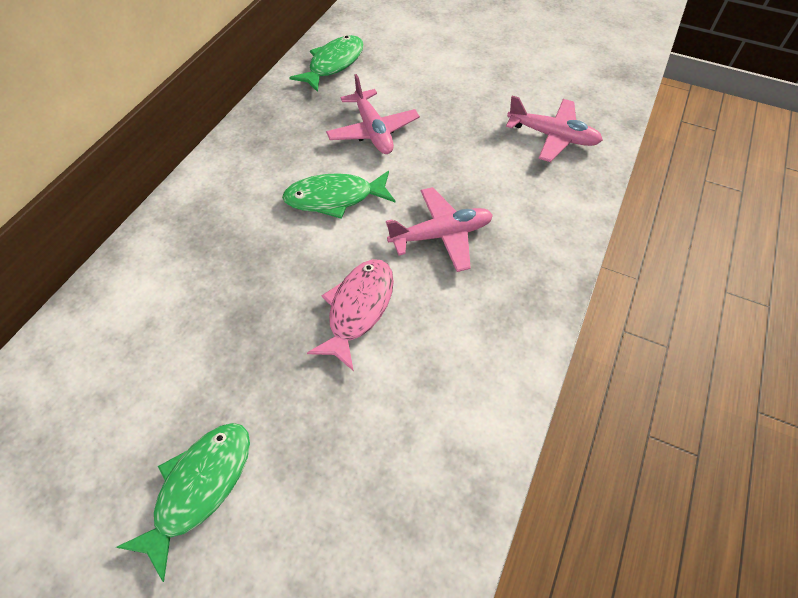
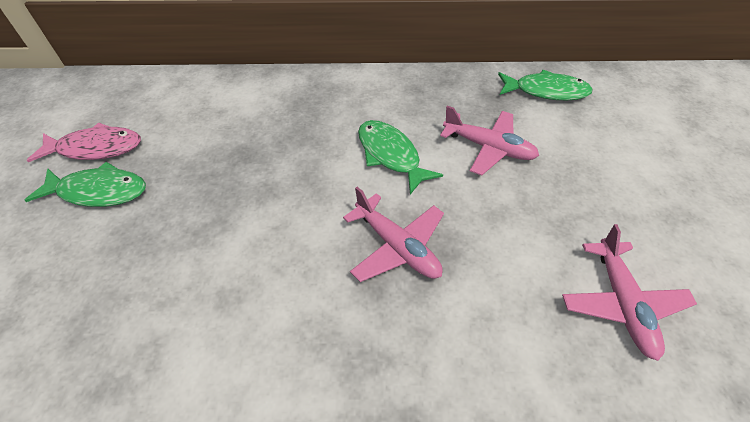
camera: 65 degrees right, 5 degrees down
(358, 309) = (281, 217): pink fish -> pink fish (96, 148)
(373, 131) = (488, 148): pink plane -> pink plane turned 105 degrees counterclockwise

